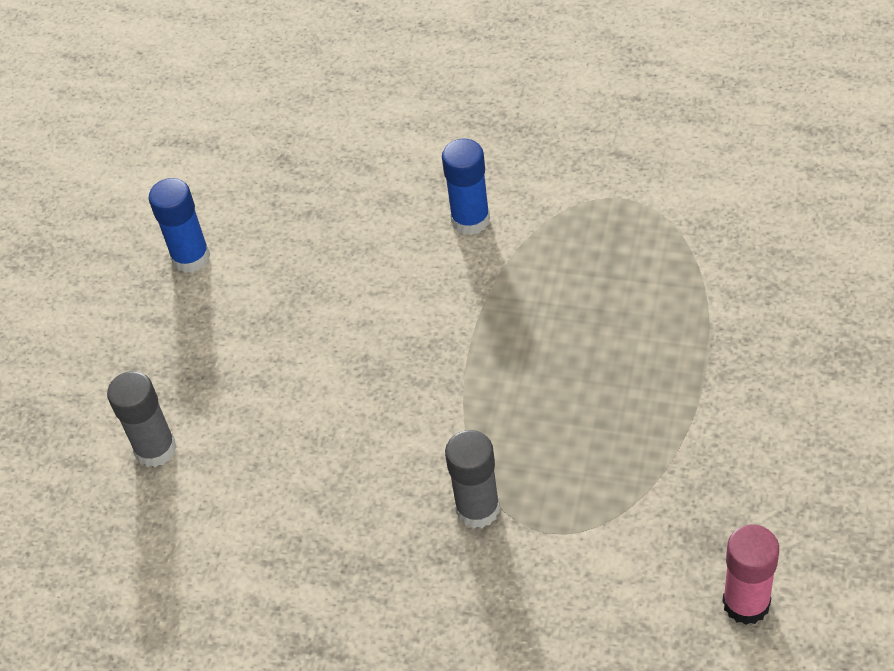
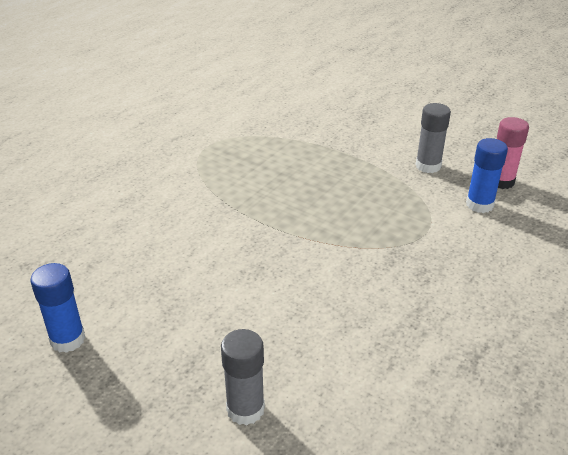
camera: 75 degrees left, 15 degrees down
(470, 220) = (170, 199): blue glue stick -> blue glue stick (479, 204)
(478, 509) = (396, 254): grey glue stick -> grey glue stick (428, 166)

